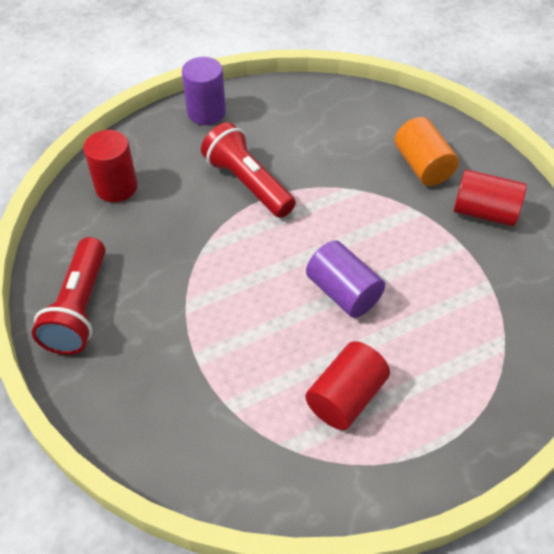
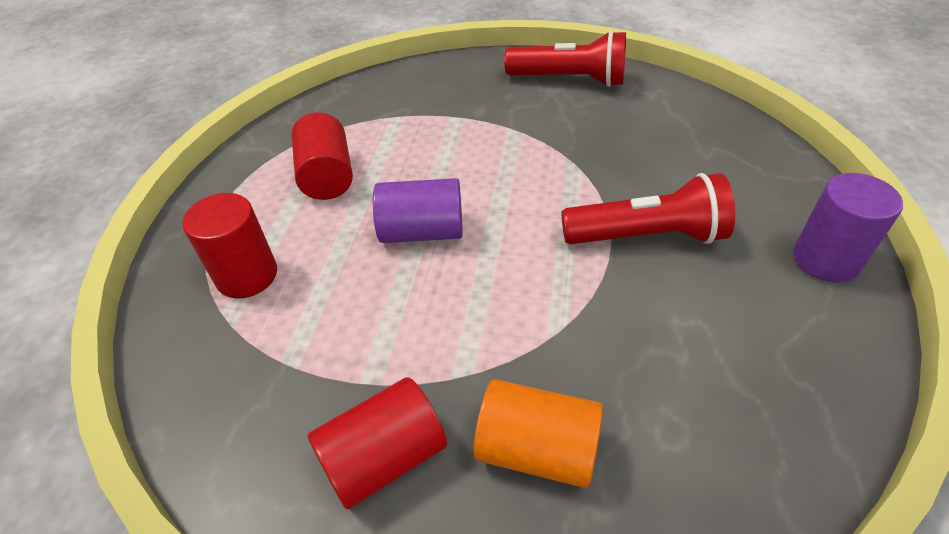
camera: 130 degrees right, 5 degrees down
(79, 308) = (569, 79): red flashlight -> red flashlight turned 150 degrees clockwise
(116, 187) = (714, 140): red cylinder -> red cylinder (247, 275)

